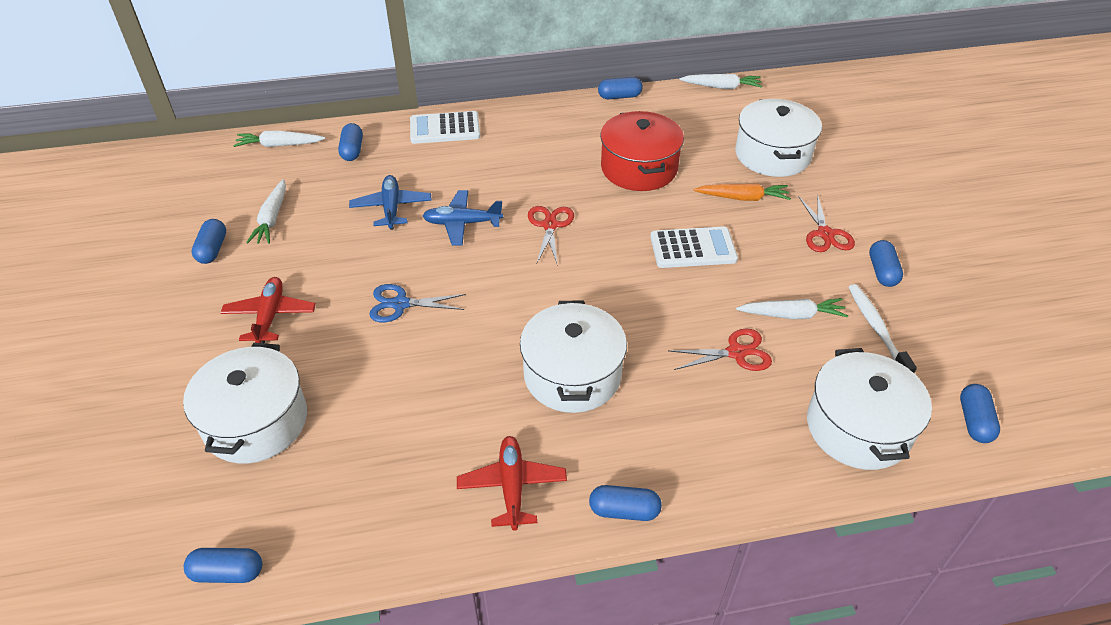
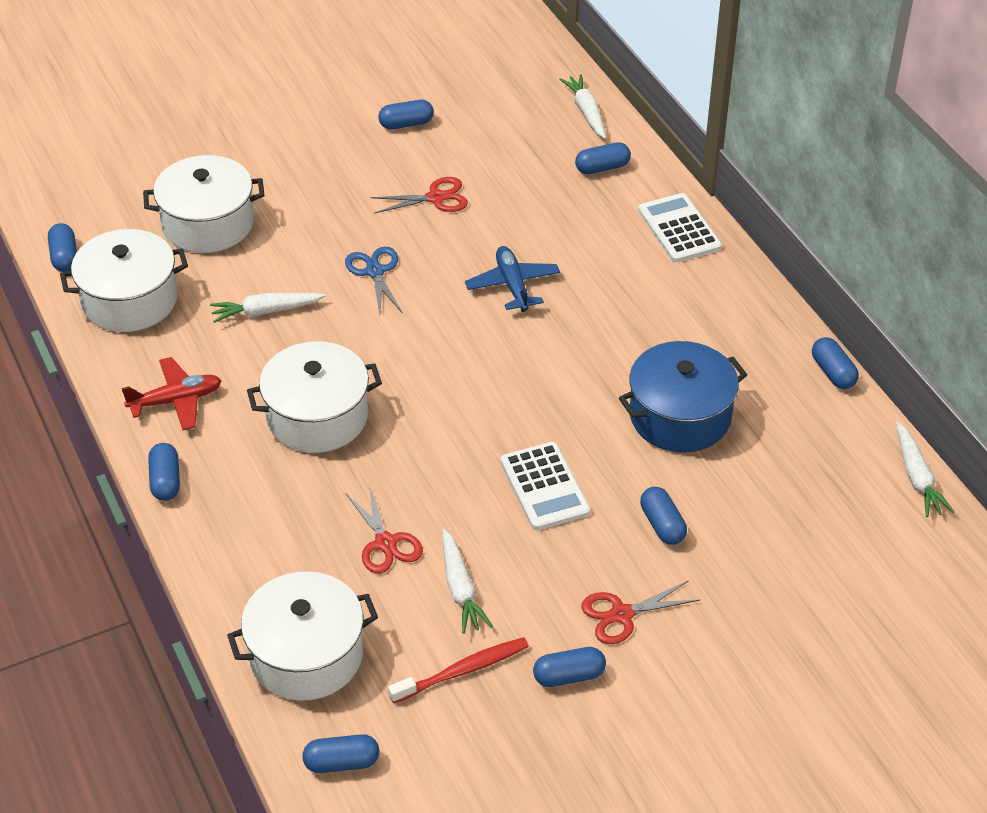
camera: 75 degrees right, 0 degrees up
(270, 316) = (331, 191): red plane -> none
(272, 218) = (465, 146): white carrot -> white carrot (266, 311)
(391, 208) = (516, 225): blue plane -> none
(550, 225) = (537, 356): red scissors -> red scissors (436, 198)
(639, 168) = (680, 416): red pot -> blue pot
(742, 198) = (662, 525): orange carrot -> blue capsule
(772, 155) = (773, 548): white pot -> white pot (130, 300)
(877, 329) = (462, 671): white toothbrush -> red toothbrush

